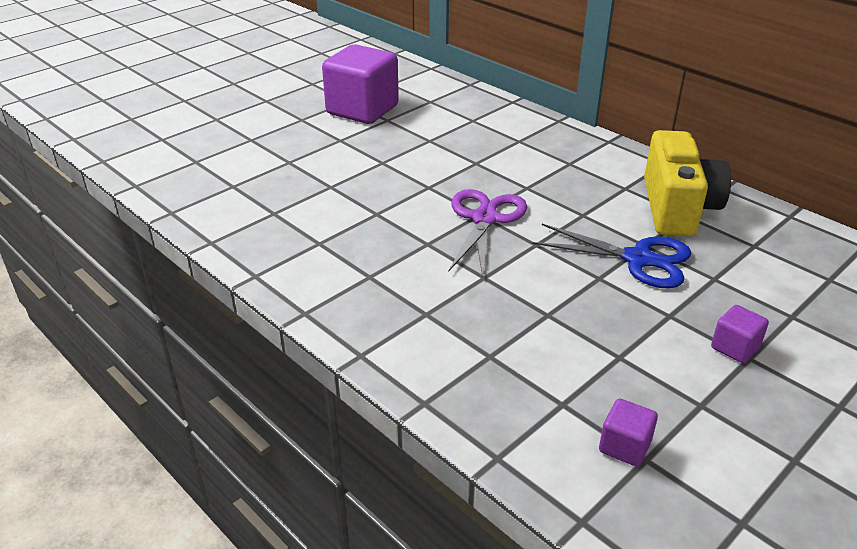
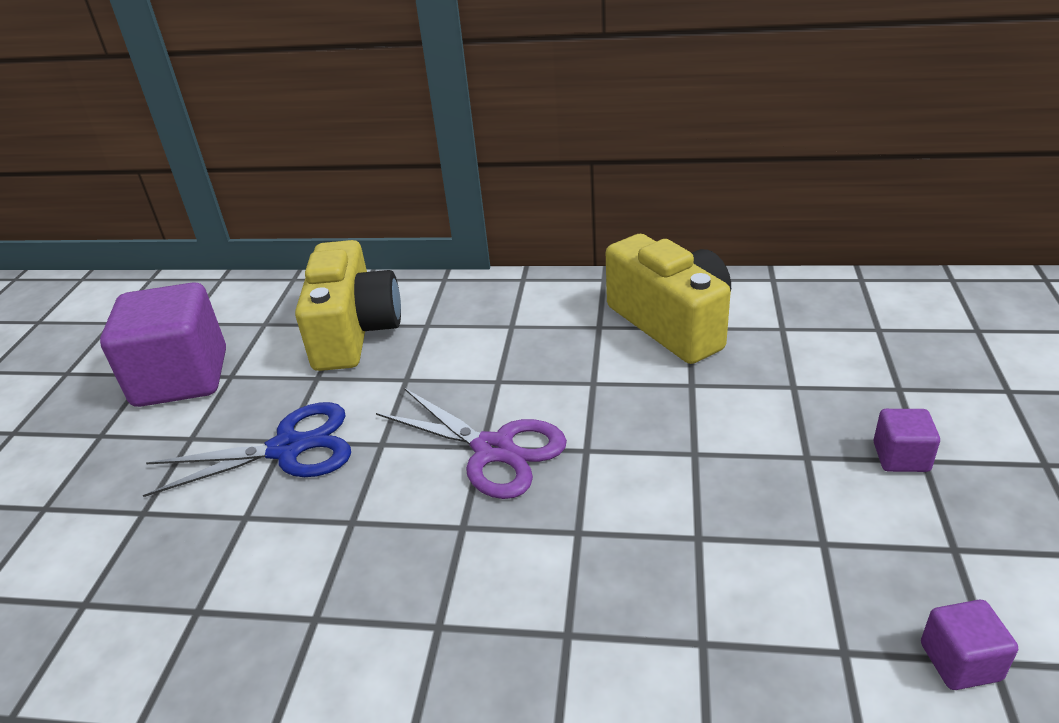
camera: 35 degrees left, 0 degrees up
(474, 126) = (355, 332): none -> yellow camera
(484, 219) = (494, 450): purple scissors -> purple scissors turned 150 degrees clockwise
(639, 259) = (706, 406): blue scissors -> blue scissors (288, 448)

